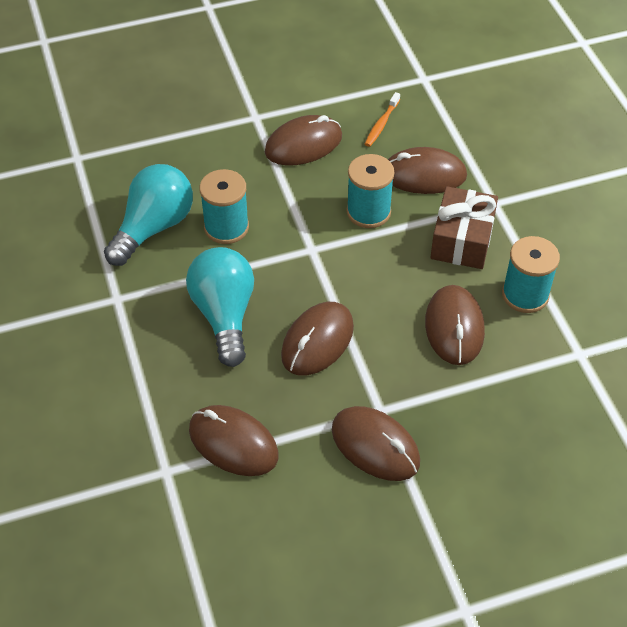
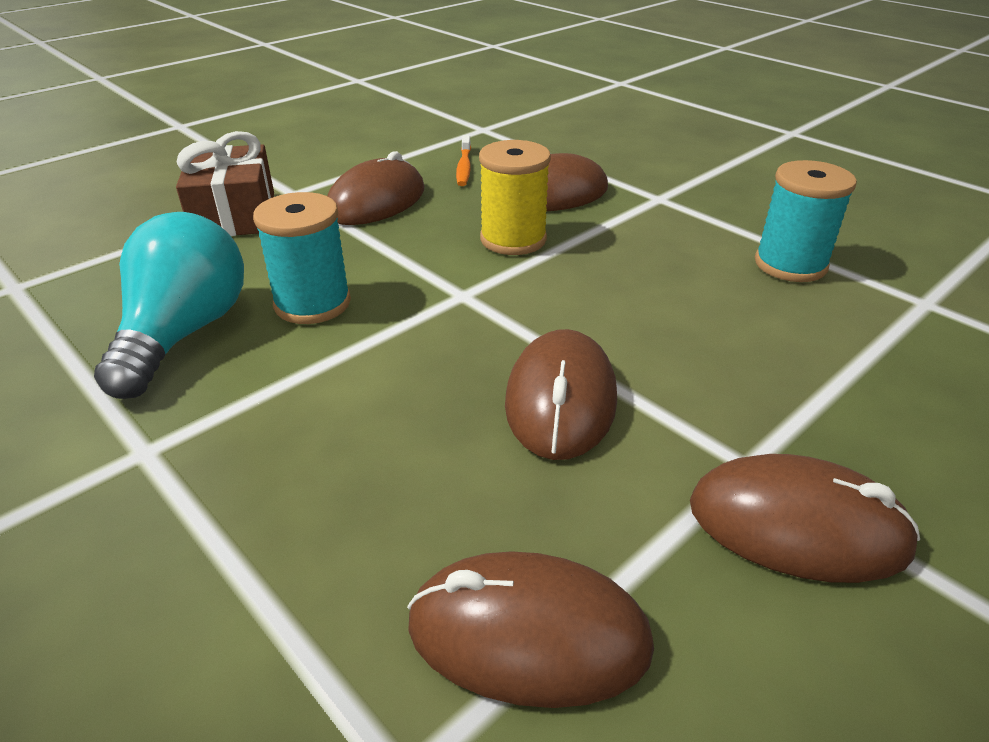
camera: 25 degrees left, 15 degrees down
(224, 315) = (373, 413): turquoise light bulb -> none
(368, 212) = (513, 239): turquoise spool -> yellow spool
(454, 327) = (743, 322): brown mouse -> none
(462, 240) = (657, 236): brown gift -> brown gift (235, 215)

